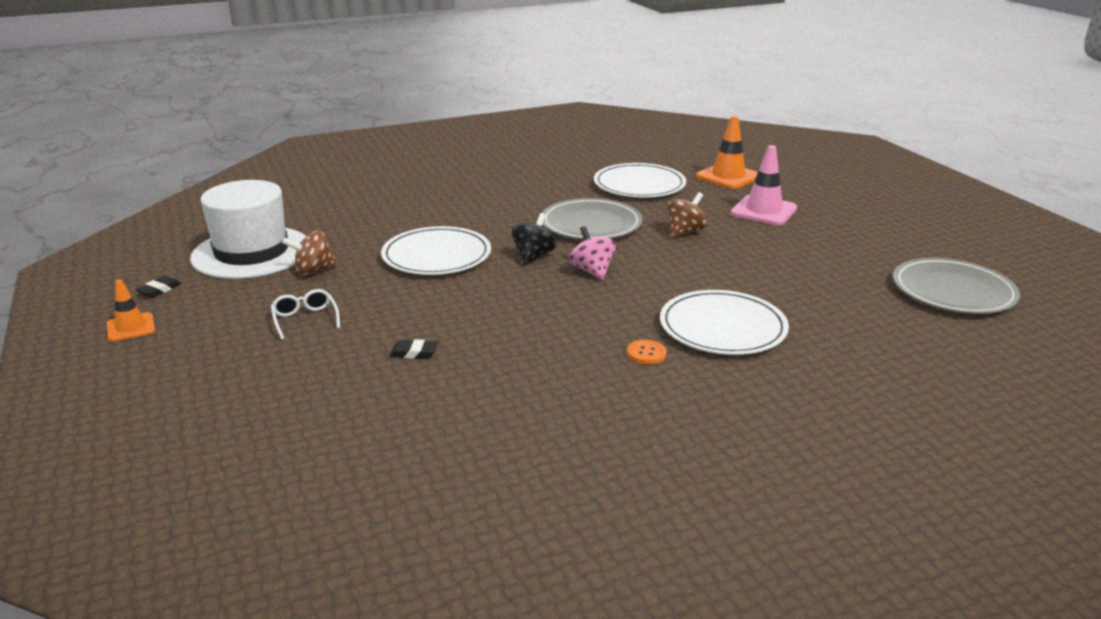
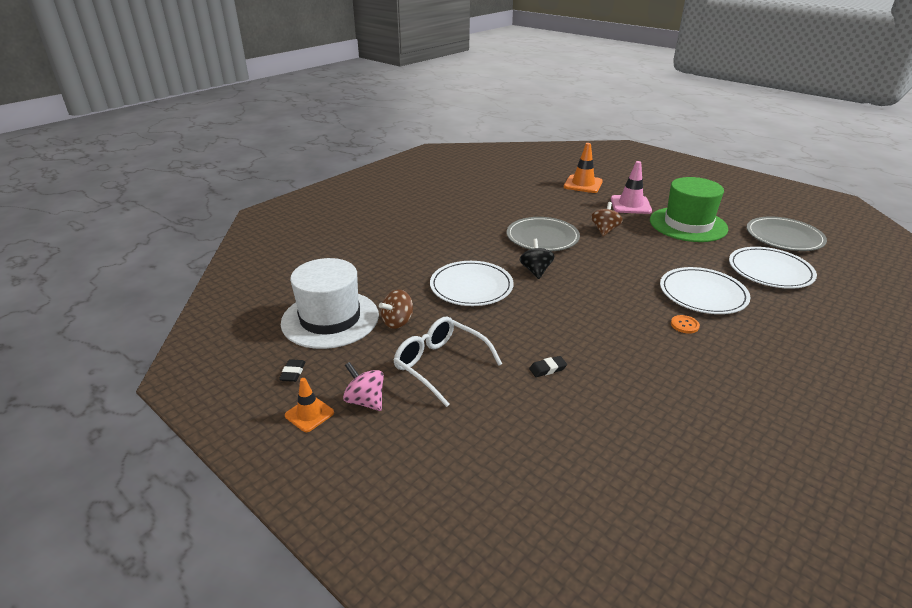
camera: 25 degrees left, 5 degrees up
(305, 320) = (440, 365): white glasses -> white glasses, size x1.80
(592, 271) = (584, 273): pink spinning top -> pink spinning top (365, 401)
(639, 185) = (537, 201): white plate -> white plate (770, 270)
(817, 248) = (688, 224): none -> green hat

